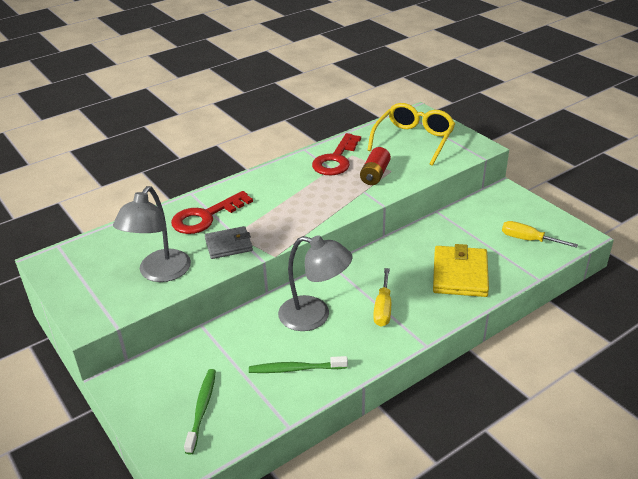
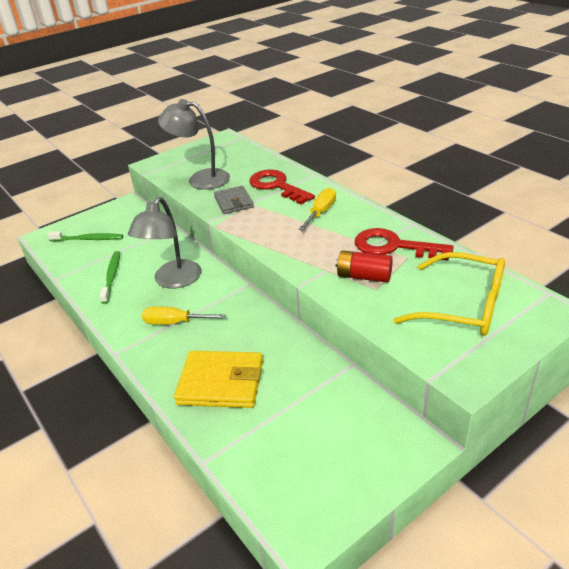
camera: 90 degrees right, 0 degrees up
(528, 240) = (290, 460): yellow screwdriver -> yellow screwdriver (321, 212)

